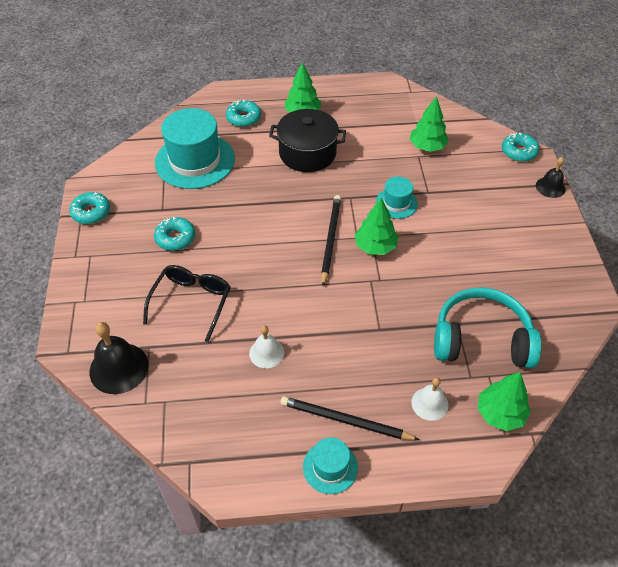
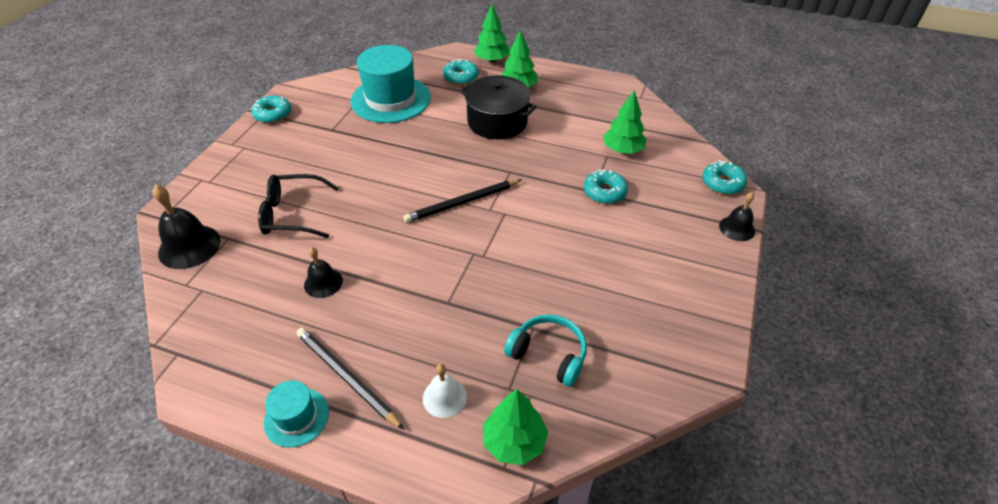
camera: 25 degrees right, 5 degrees down
(175, 238) = (324, 156): turquoise donut -> turquoise donut (604, 192)
(191, 303) = (293, 214): black glasses -> black glasses turned 135 degrees counterclockwise
(266, 353) = (323, 283): white bell -> black bell
(330, 239) = (462, 203): black pencil -> black pencil turned 150 degrees counterclockwise
(375, 246) = (501, 223): green tree -> green tree (492, 60)
(396, 203) = (553, 191): turquoise hat -> none
(481, 340) = (548, 355): turquoise headphones -> turquoise headphones, size x0.64

